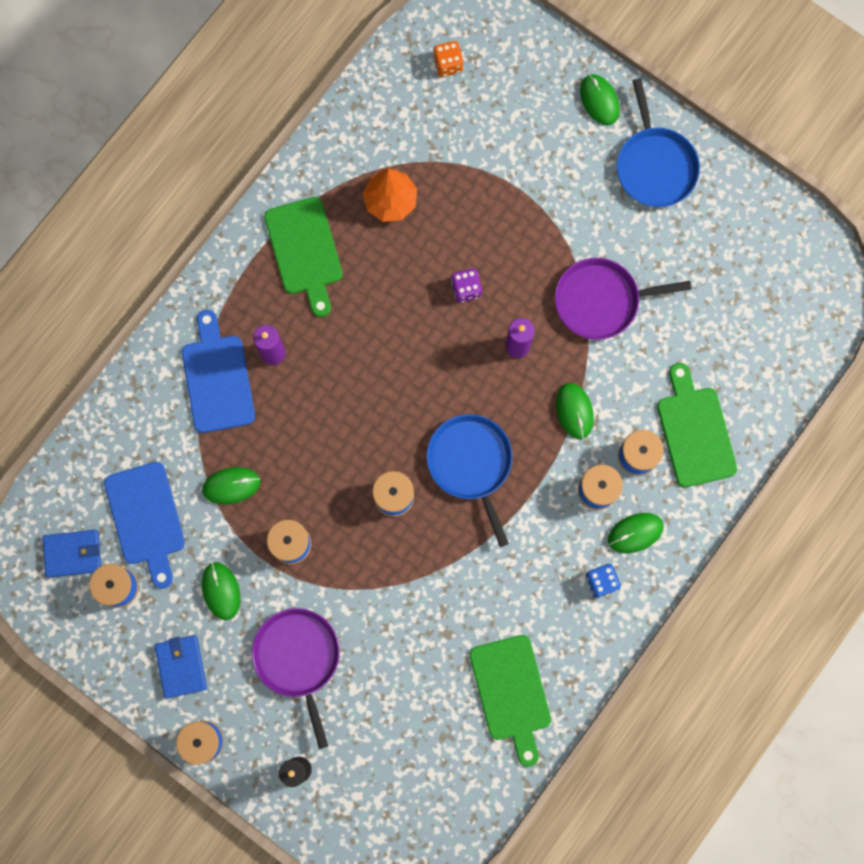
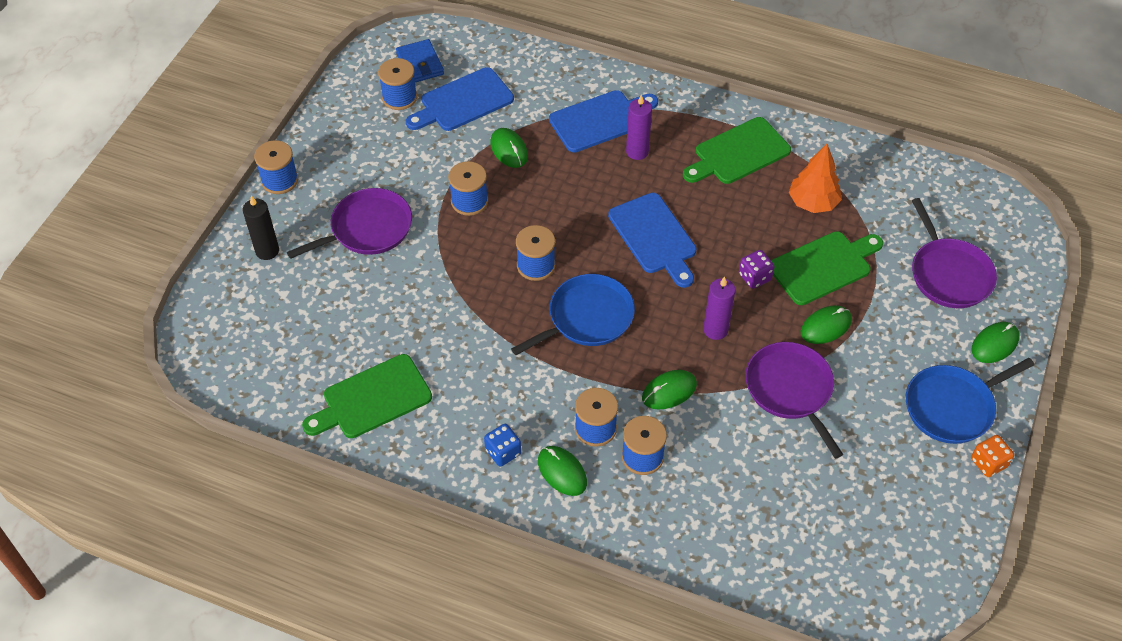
camera: 75 degrees right, 25 degrees down
(181, 666) = (341, 151): blue wallet -> none
(221, 591) = (414, 163): green mouse -> green mouse (825, 326)
(390, 369) = (654, 237): none -> blue cutting board
(448, 64) = (964, 216): orange dice -> orange dice (988, 463)
(511, 108) = (949, 274): none -> purple pan
(695, 432) = (687, 504): green cutting board -> green cutting board (823, 266)

